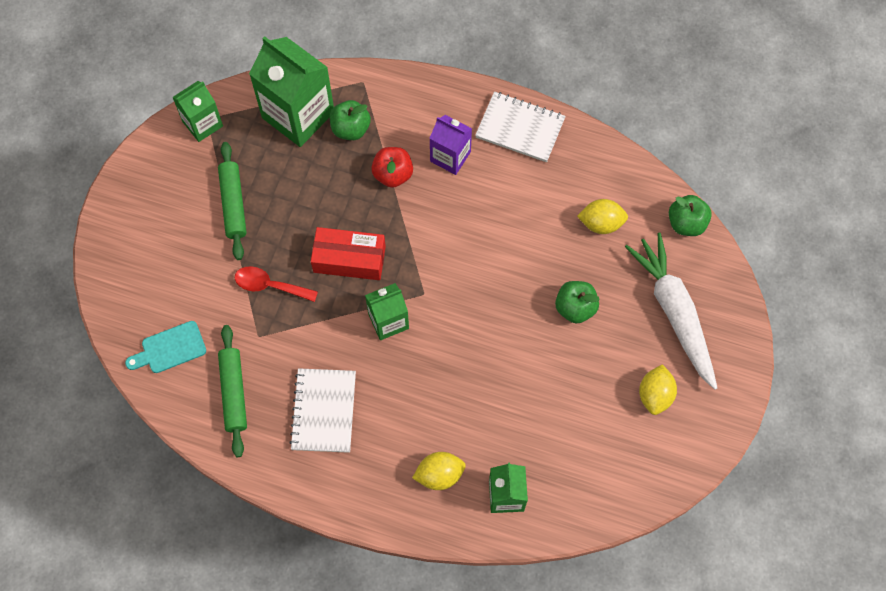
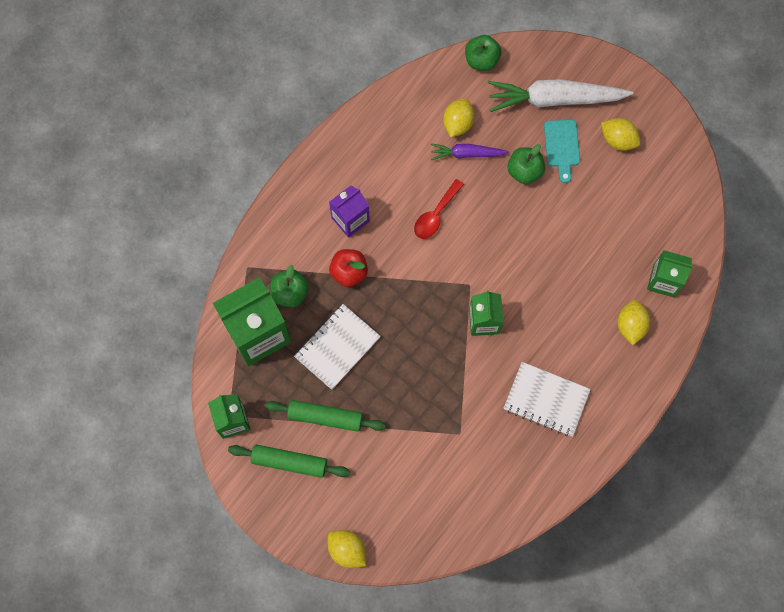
camera: 70 degrees left, 5 degrees up
(105, 269) = (347, 550): none -> yellow lemon
(170, 348) = (445, 513): turquoise cutting board -> turquoise cutting board (562, 146)
(234, 393) = (504, 470): green rolling pin -> green rolling pin (289, 462)
(269, 285) = (416, 409): red spoon -> red spoon (435, 215)
(349, 259) = (415, 334): red box -> none
(520, 128) = (345, 154): white notebook -> white notebook (337, 347)
(570, 243) = (466, 154): none -> purple carrot

